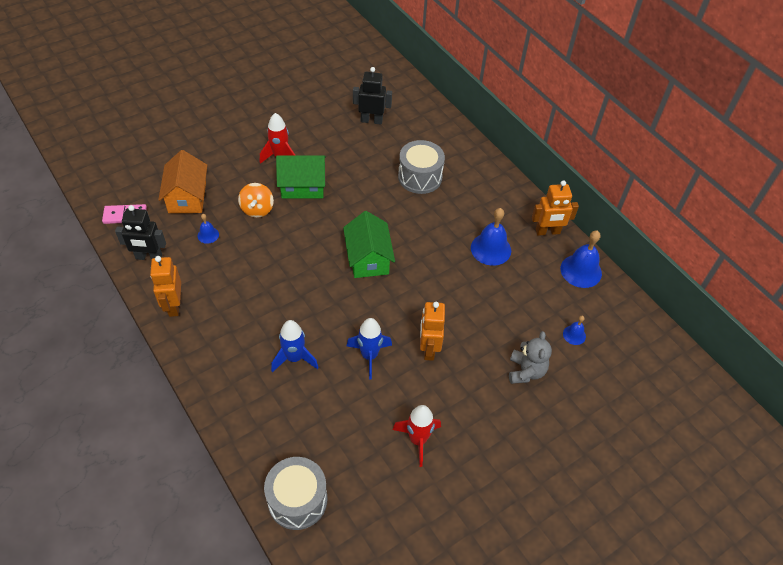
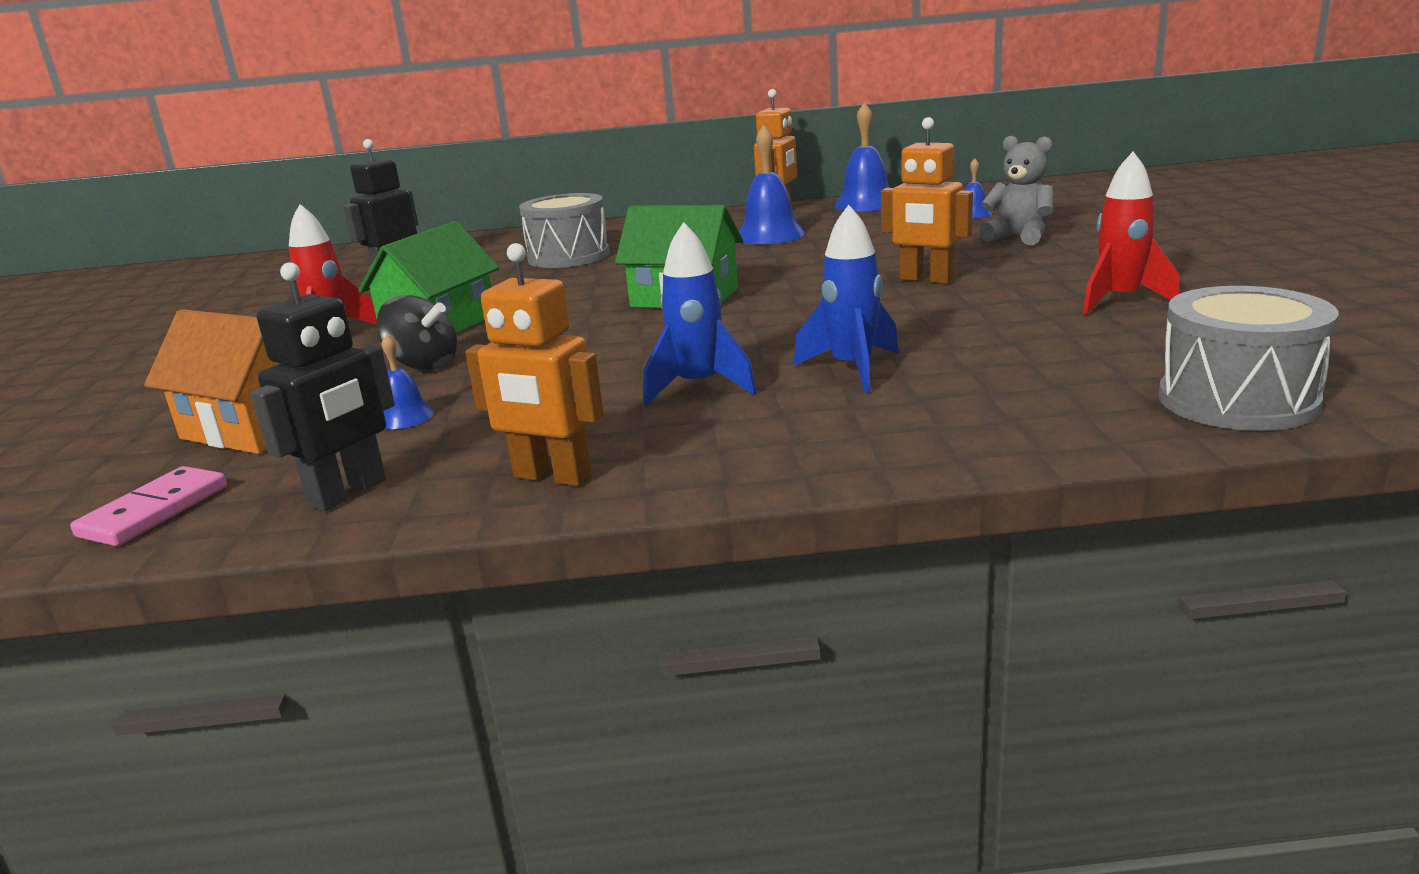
camera: 55 degrees left, 30 degrees down
(257, 209) = (423, 365): orange spinning top -> black spinning top
(369, 356) = (904, 315): blue rocket -> blue rocket (698, 387)

